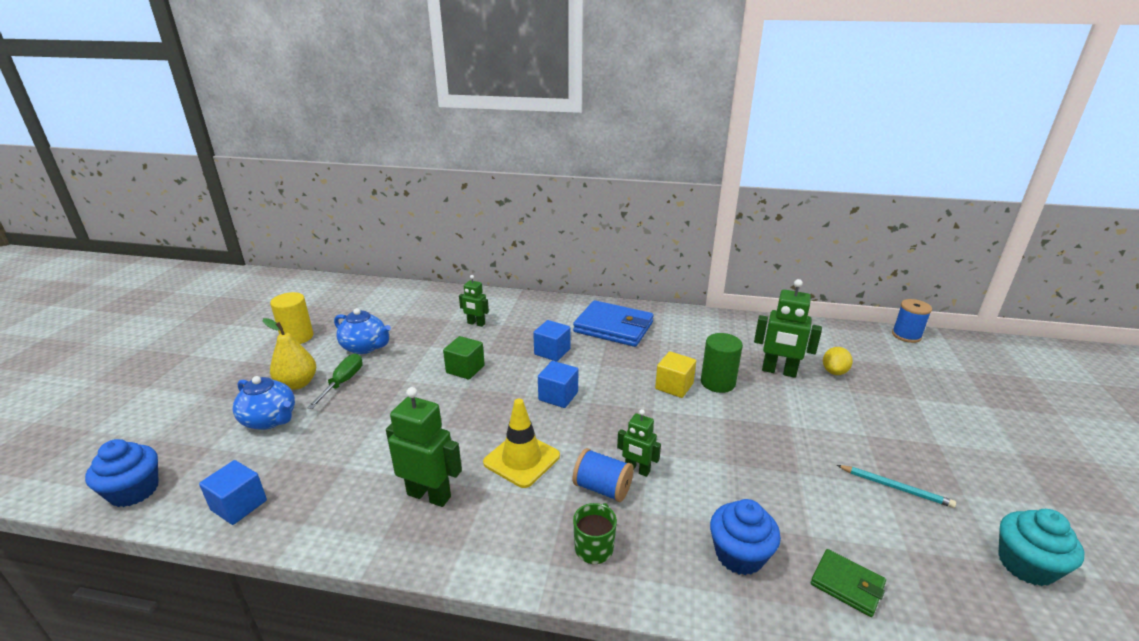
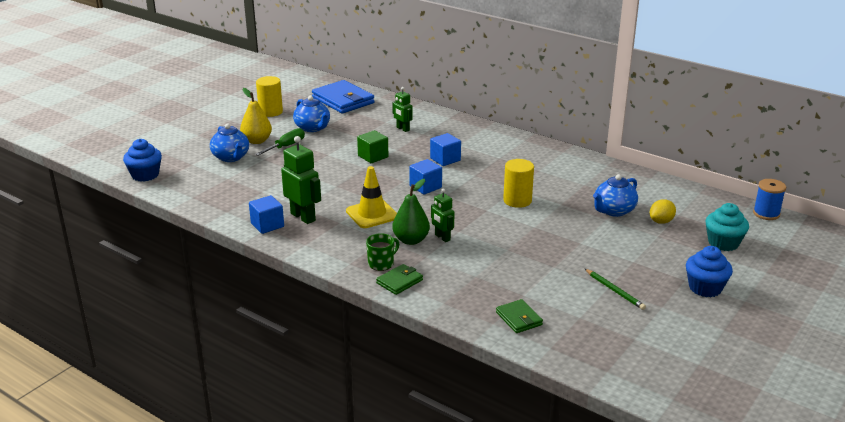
camera: 25 degrees right, 0 degrees up
(239, 505) = (196, 195): blue cube -> blue cube (267, 225)
(602, 488) = (411, 240): blue spool -> green pear
(613, 327) = (509, 153): blue wallet -> blue wallet (343, 100)
(643, 574) = (399, 281): none -> green wallet
(674, 386) = (517, 200): yellow cube -> yellow cylinder
(718, 382) = (554, 206): green cylinder -> none
(739, 555) = (466, 290): blue cupcake -> blue cupcake (705, 288)
(779, 371) = (613, 211): green robot -> blue teapot
(895, 487) = (614, 291): turquoise pencil -> green pencil
(1026, 565) = (653, 344): turquoise cupcake -> turquoise cupcake (723, 243)

